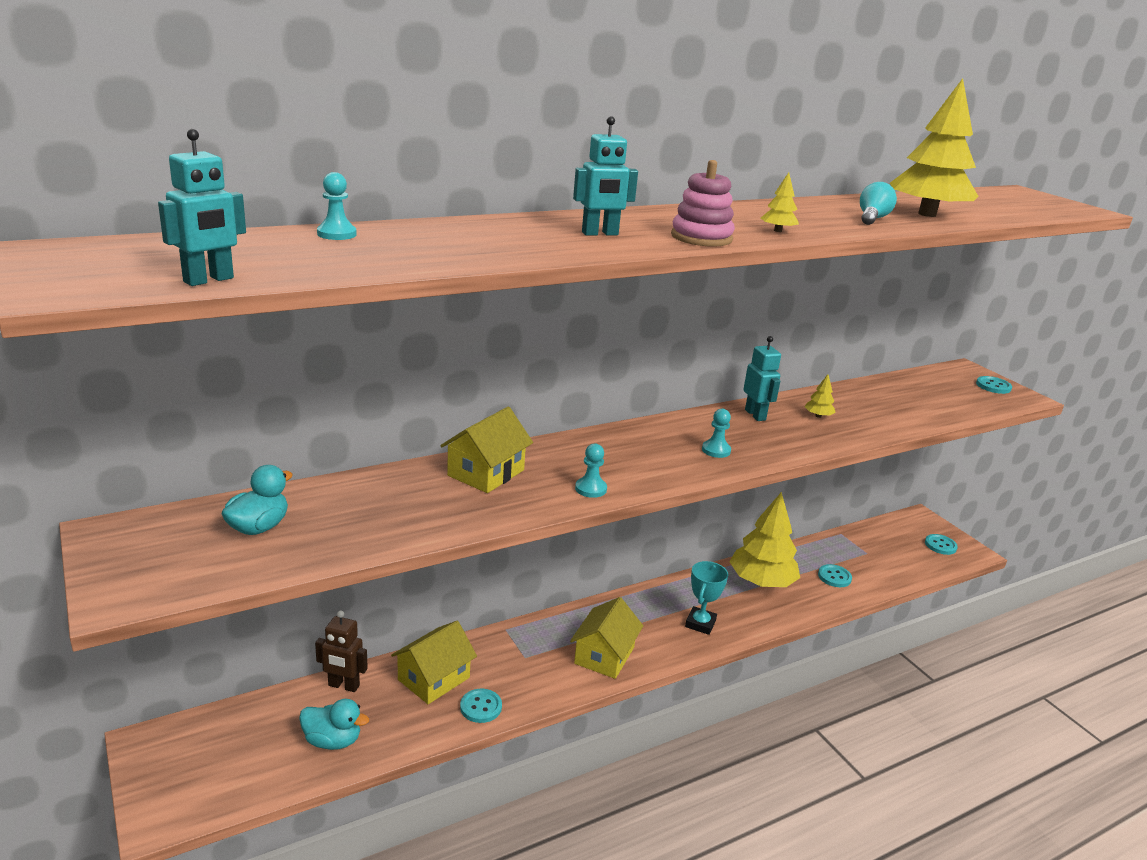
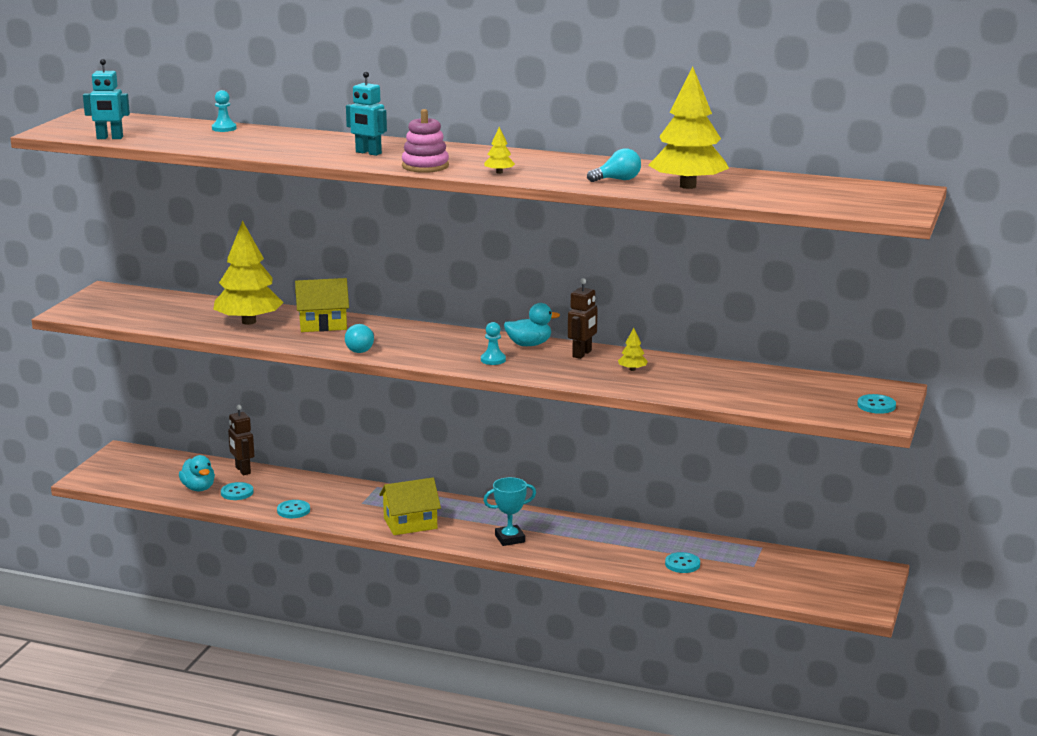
camera: 50 degrees right, 5 degrees down
(258, 527) = (166, 308): turquoise duck -> turquoise duck (529, 344)
(434, 678) = (292, 488): yellow house -> none
(590, 489) = (361, 349): turquoise pawn -> turquoise light bulb
(755, 415) = (582, 354): turquoise robot -> brown robot
(761, 582) = (612, 541): yellow tree -> yellow tree (248, 322)
(940, 545) = (843, 592): turquoise button -> turquoise button (237, 492)

